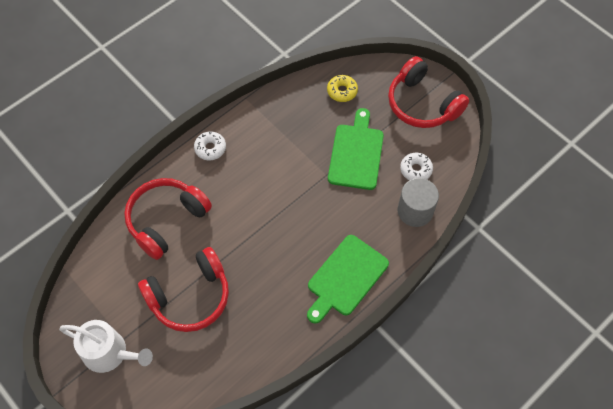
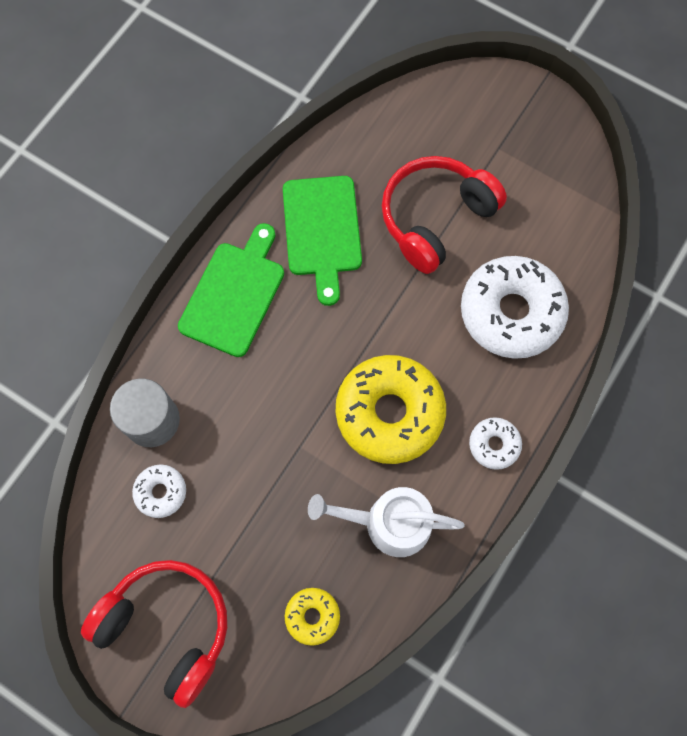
camera: 165 degrees right, 10 degrees up
(110, 353) = (506, 129): white watering can -> white watering can (389, 523)
(166, 220) = (511, 312): red headphones -> white donut
(266, 180) = (389, 413): none -> yellow donut
(356, 153) = (261, 497): green cutting board -> green cutting board (322, 231)

